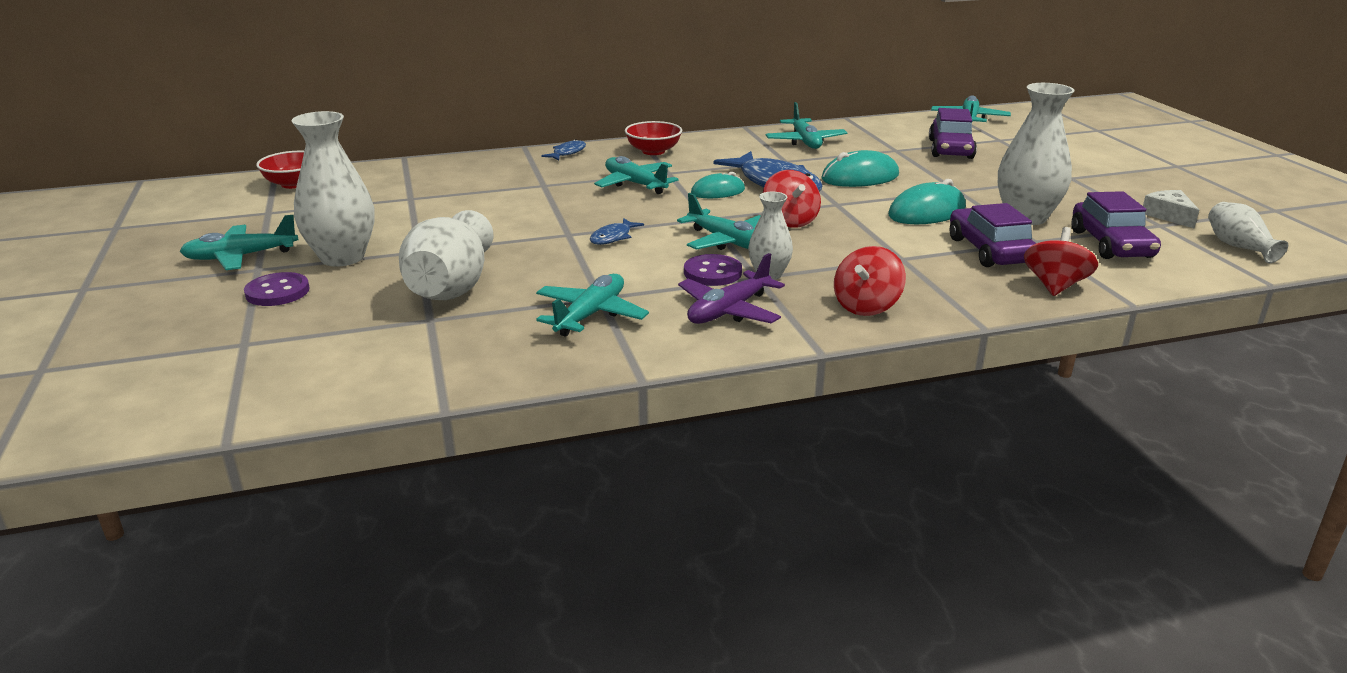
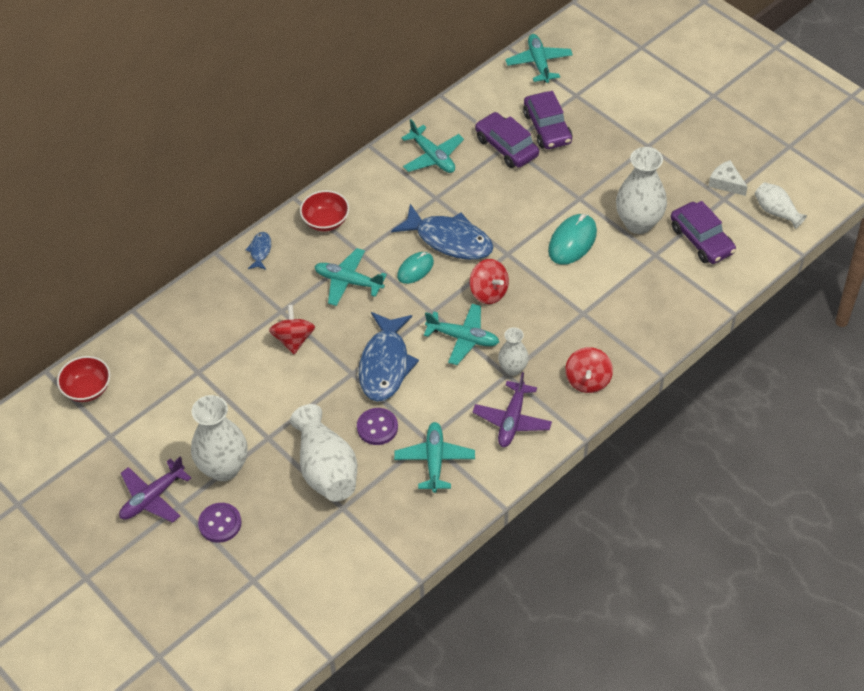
camera: 25 degrees left, 25 degrees up
(241, 257) = (152, 498): turquoise plane -> purple plane
(613, 237) = (385, 365): blue fish -> blue fish, size x2.18
(712, 272) = (477, 381): purple button -> purple button (377, 427)
(860, 177) = (503, 204): turquoise mouse -> none
(989, 250) = (632, 280): purple car -> purple car (506, 147)
(1055, 286) = (684, 309): red spinning top -> red spinning top (293, 339)

